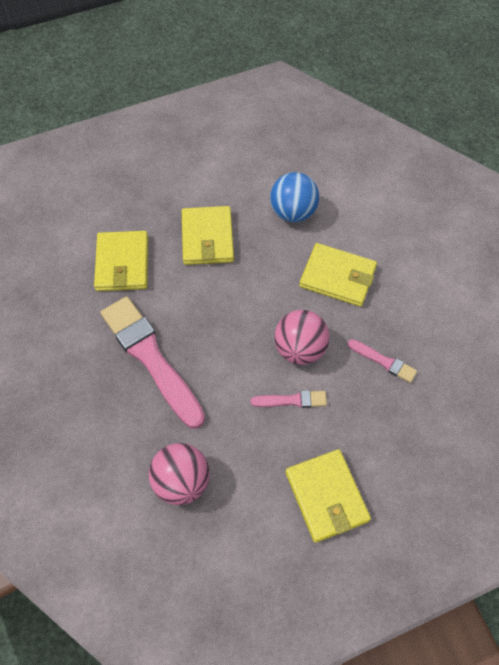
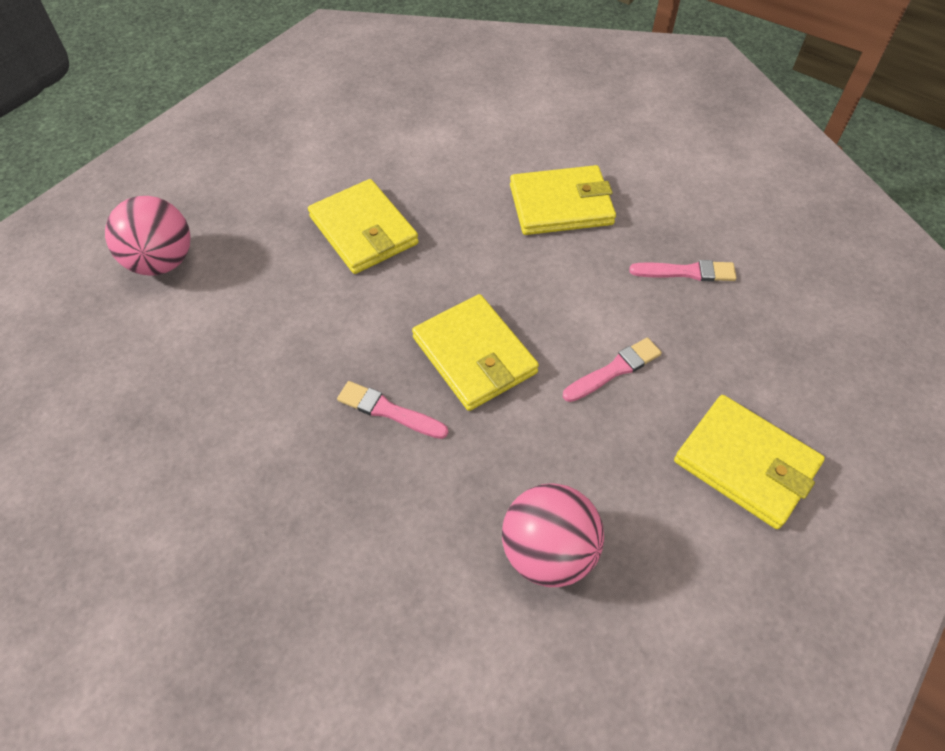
camera: 30 degrees left, 5 degrees down
(122, 263) = (264, 311): yellow wallet -> yellow wallet (474, 355)
(151, 358) = (389, 411): pink brush -> pink brush, size x0.46
(293, 212) = (453, 158): blue ball -> none
(300, 349) = (578, 305): pink ball -> pink ball (162, 262)

